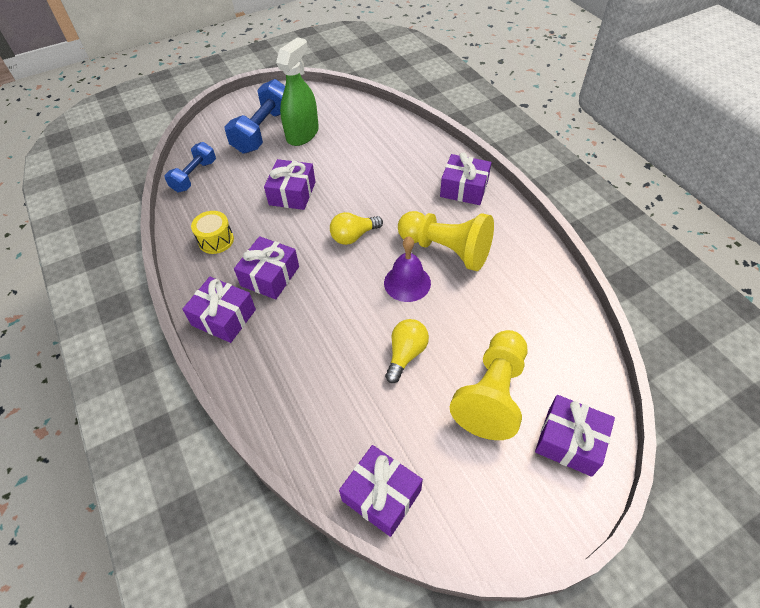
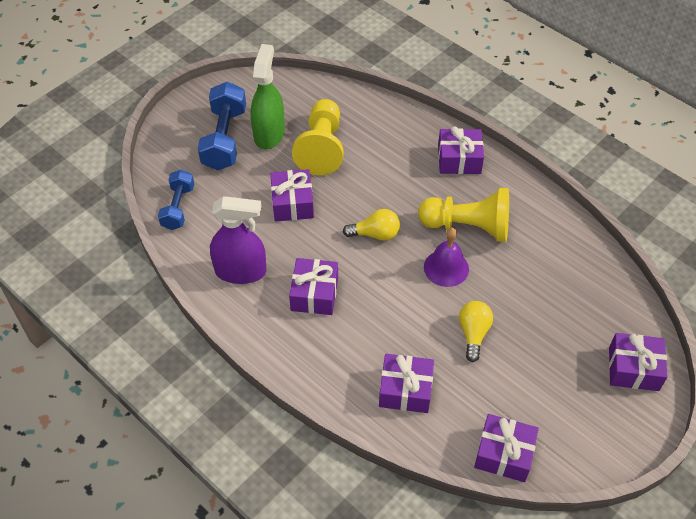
camera: 20 degrees left, 0 degrees up
(216, 240) = (241, 271): yellow drum -> purple spray bottle
(224, 317) = (291, 345): purple gift -> purple gift (405, 390)
(353, 236) = (375, 234): yellow light bulb -> yellow light bulb turned 135 degrees counterclockwise
(492, 394) = (559, 348): yellow pawn -> yellow pawn (321, 148)

